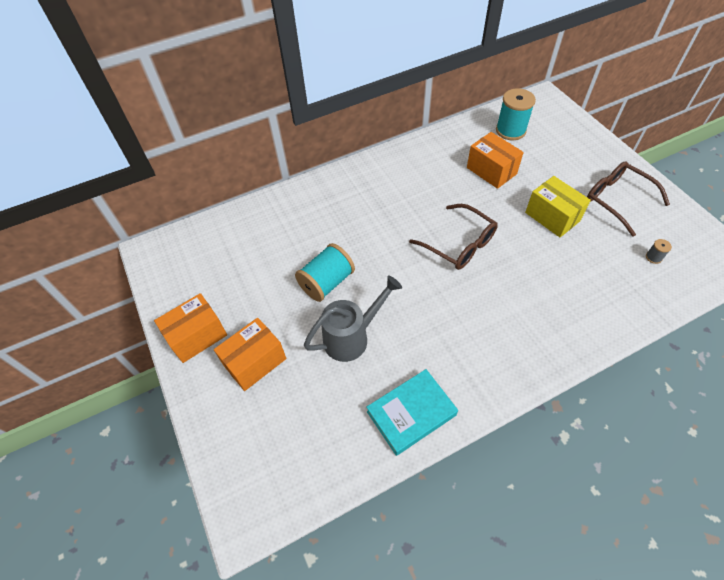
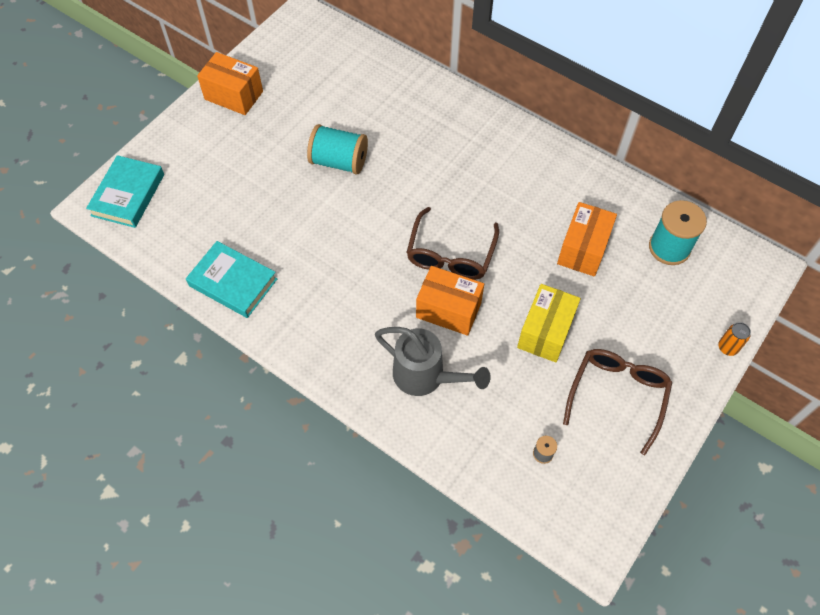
camera: 60 degrees right, 5 degrees up
(252, 478) = (128, 195): none -> turquoise book
(255, 362) = (229, 147): orange box -> orange box (448, 310)
(352, 337) = (288, 207): grey watering can -> grey watering can (425, 376)
(598, 135) = (727, 347): none -> orange can

